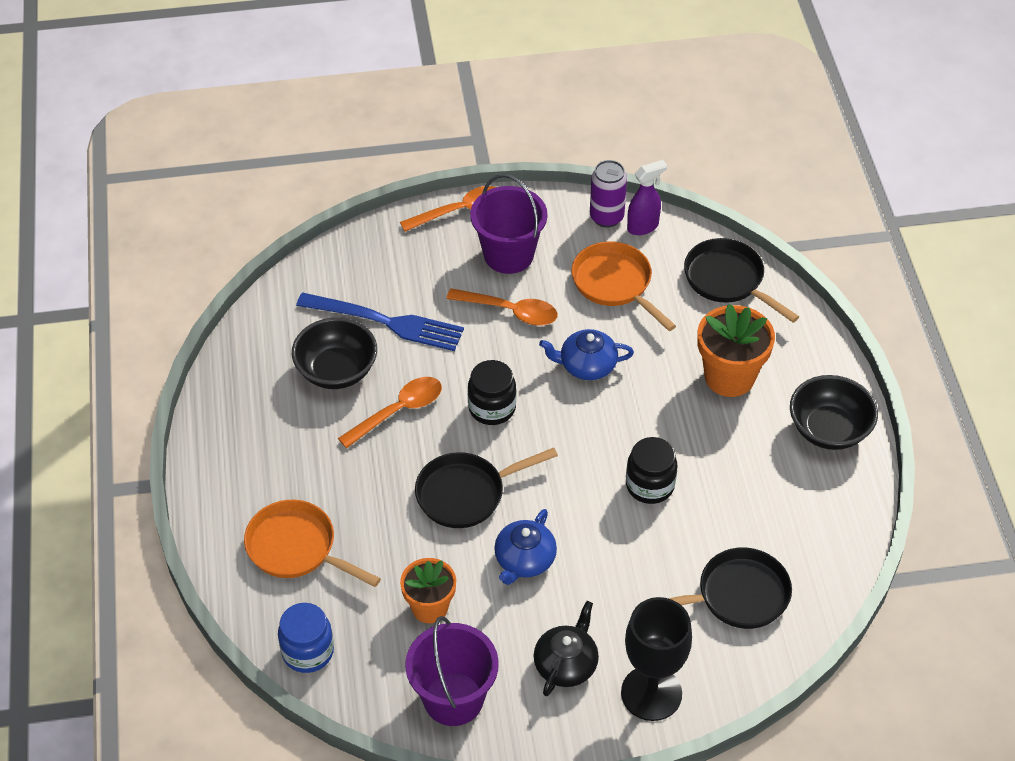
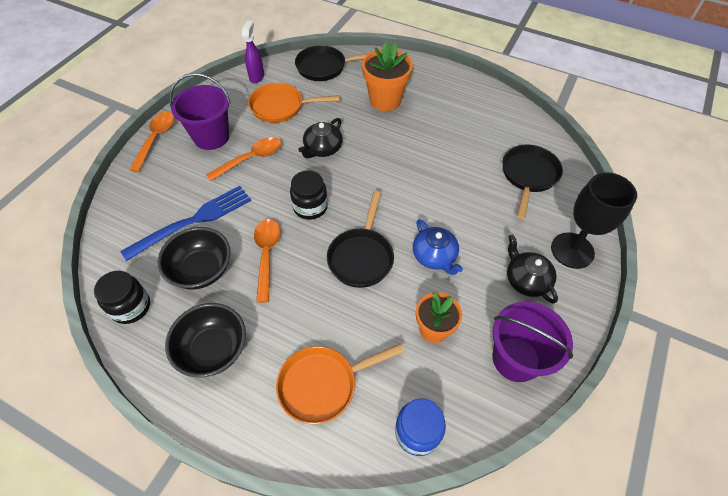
camera: 55 degrees left, 5 degrees up
(587, 365) = (322, 149): blue teapot -> black teapot
(606, 217) = (234, 85): purple can -> none
(650, 485) = (427, 169): black jar -> black jar (131, 307)
(829, 430) = (450, 85): black bowl -> black bowl (213, 350)

